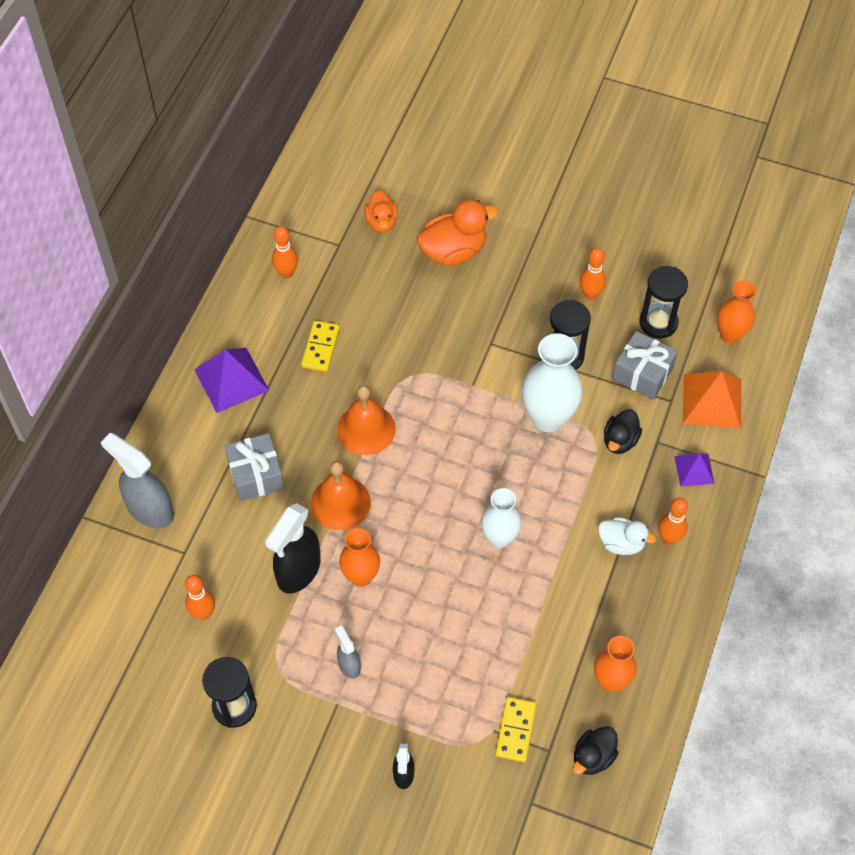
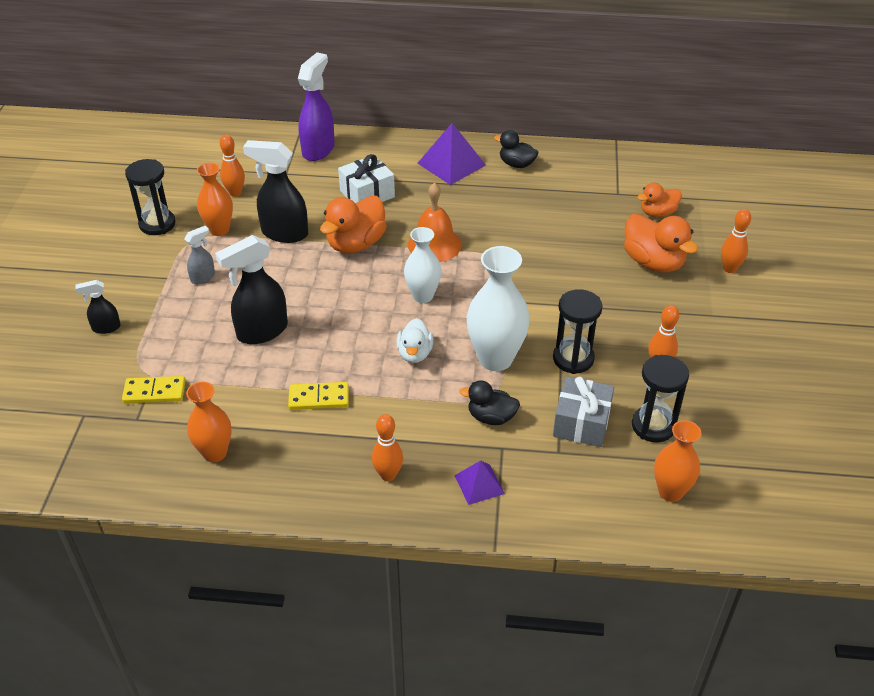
camera: 75 degrees right, 15 degrees down
(149, 509) = (318, 149): grey spray bottle -> purple spray bottle
(256, 475) = (367, 194): grey gift -> white gift
(286, 273) = (571, 171): orange bowling pin -> orange bowling pin (729, 269)
(320, 347) = (505, 203): yellow domino -> yellow domino (319, 398)
(340, 503) = (356, 244): orange bell -> orange duck
(361, 576) = (288, 268): orange vase -> orange vase (219, 230)
(454, 617) = (261, 332): none -> black spray bottle
(499, 538) = (351, 347): white vase -> white vase (423, 296)
(593, 757) = (132, 452): black duck -> black duck (516, 164)
(621, 543) = (371, 437): white duck -> white duck (414, 353)
(712, 401) = (574, 487): orange pyramid -> none

